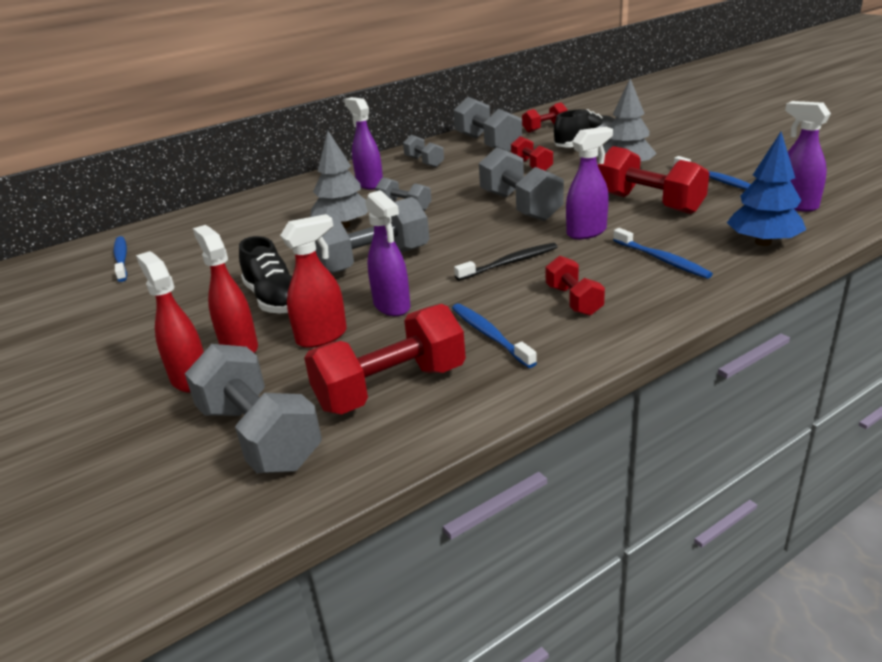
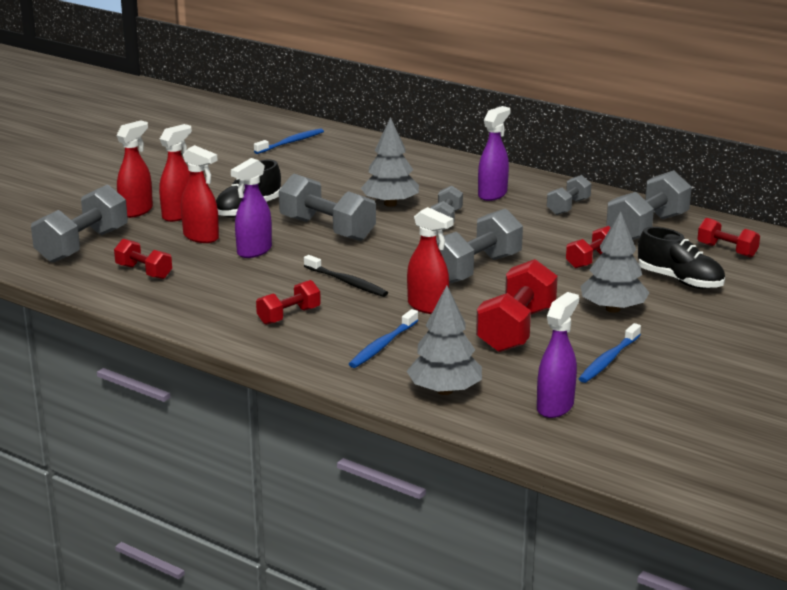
camera: 65 degrees right, 5 degrees down
(391, 388) = (144, 272): red dumbbell -> red dumbbell, size x0.57
(490, 335) = (222, 292): blue toothbrush -> none
(587, 232) = (428, 307): purple spray bottle -> red spray bottle
(763, 242) = (444, 390): blue tree -> grey tree

